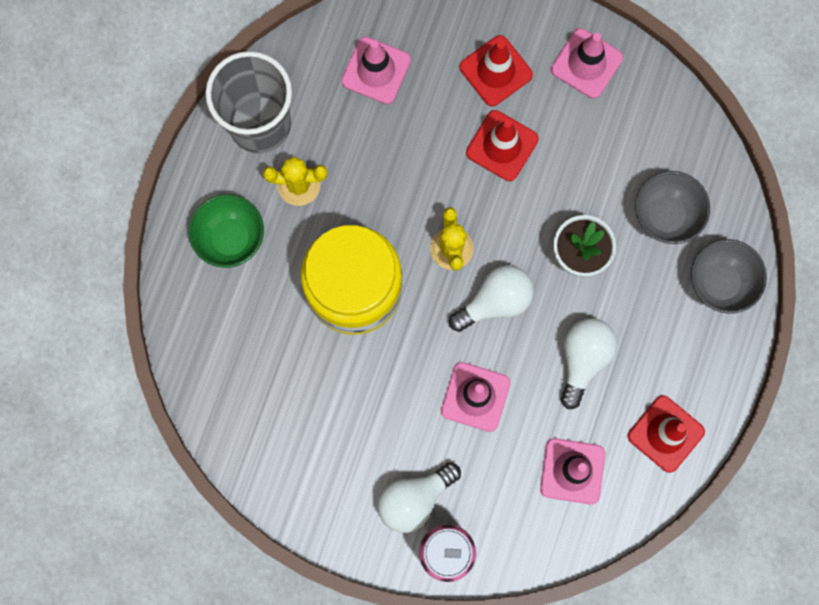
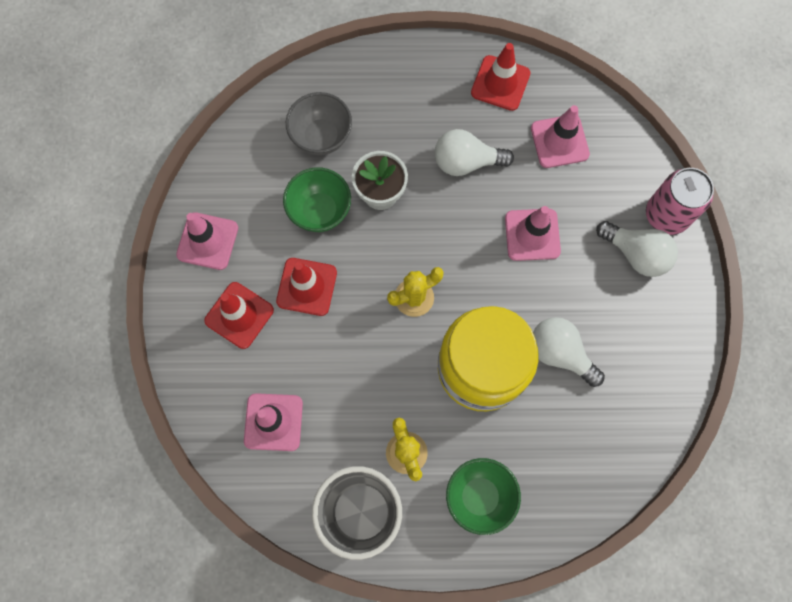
camera: 110 degrees left, 5 degrees down
(495, 301) = (446, 246): white light bulb -> white light bulb (560, 353)
(580, 186) = (320, 211): none -> green bowl
(720, 283) = (362, 80): grey bowl -> none

